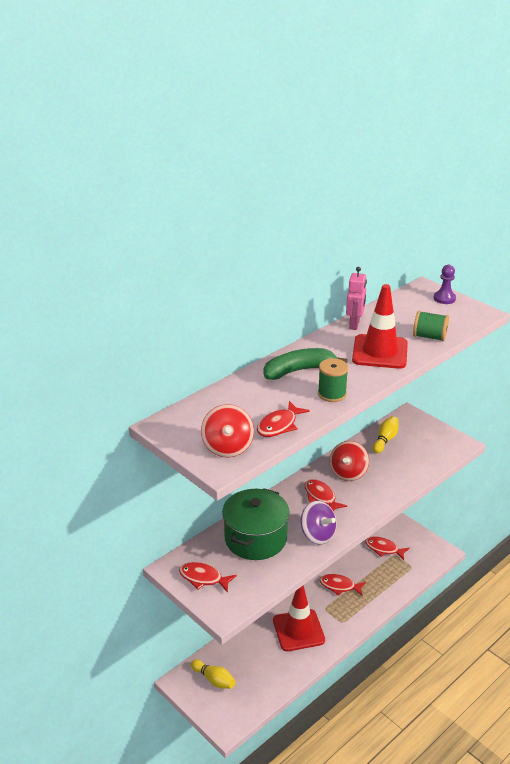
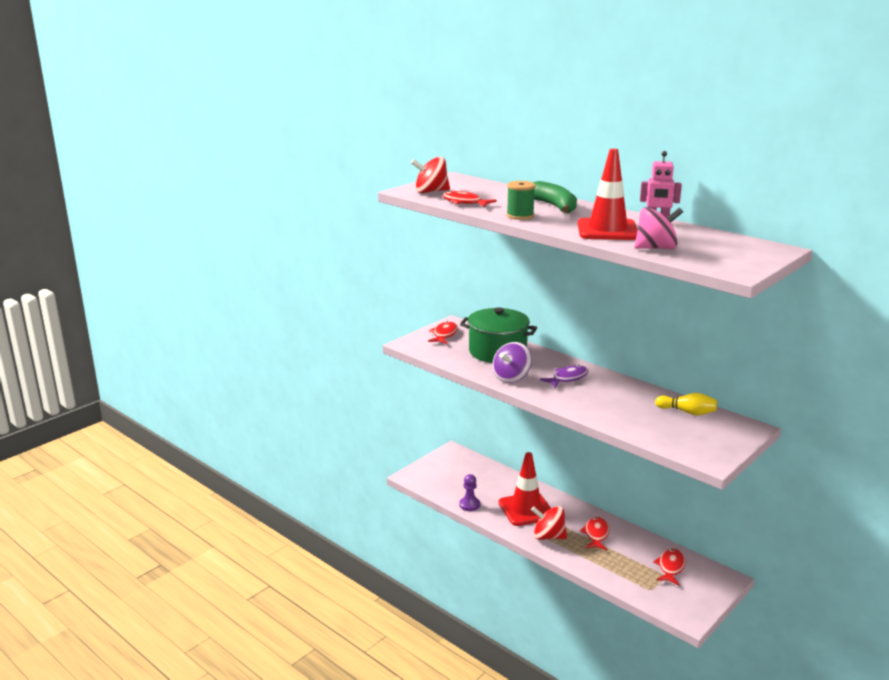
camera: 85 degrees right, 10 degrees down
(214, 680) = (457, 467): yellow bowling pin -> none
(321, 497) = (568, 378): red fish -> purple fish
(348, 473) = (614, 391): red spinning top -> red spinning top (548, 536)
(429, 337) = (656, 248): green spool -> pink spinning top
(444, 298) = (759, 256): purple pawn -> purple pawn (469, 505)

